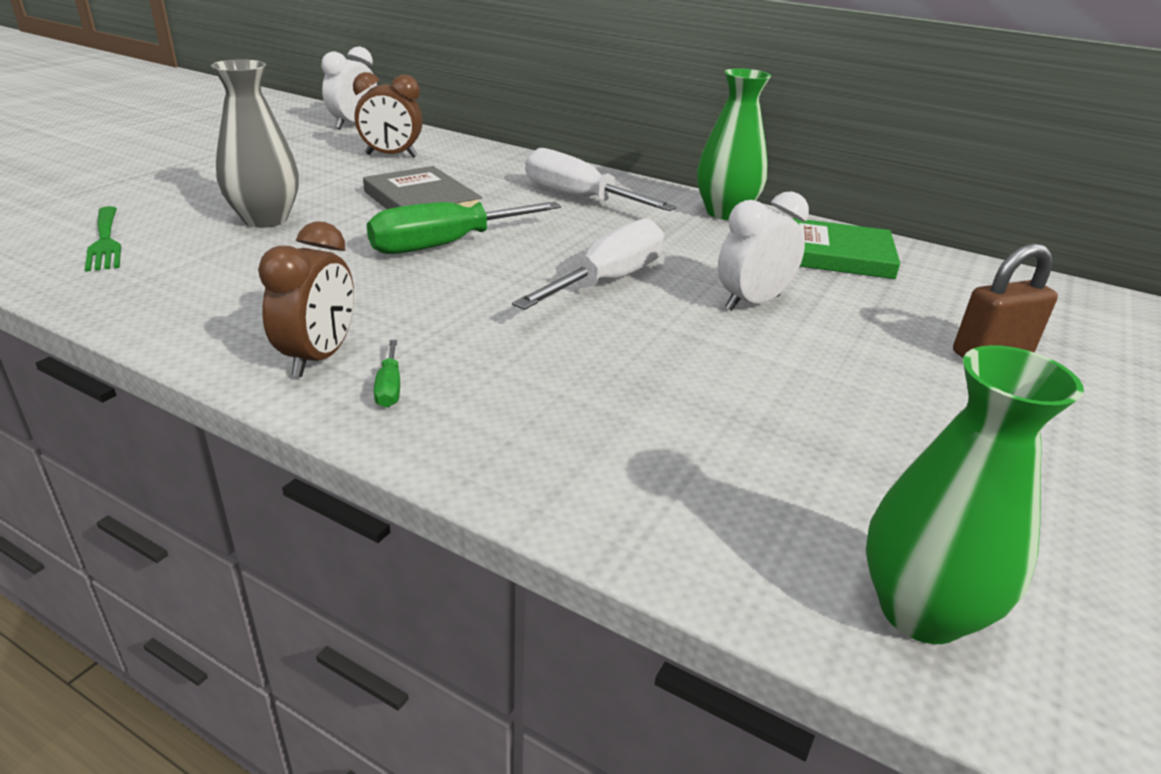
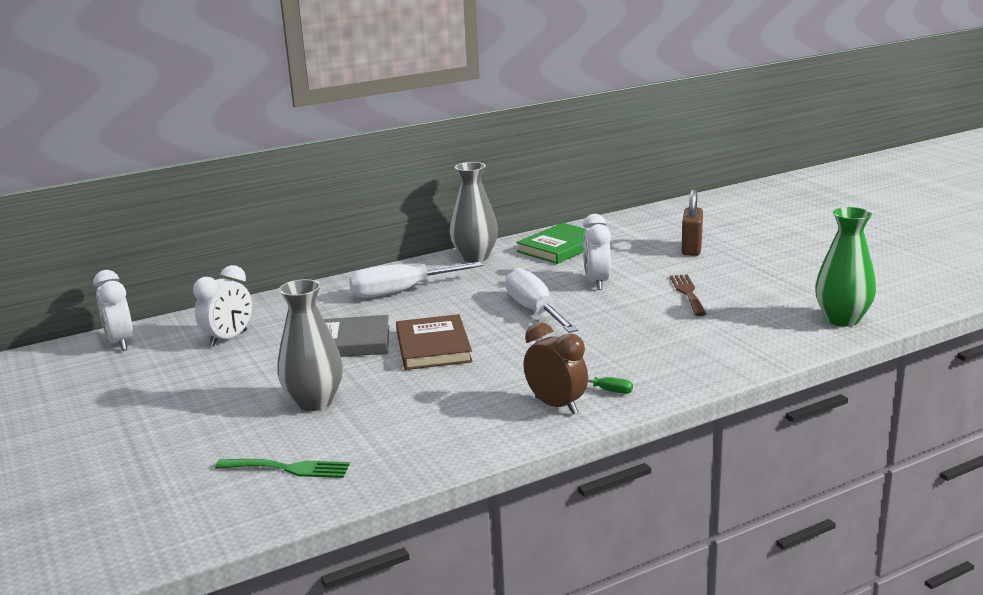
camera: 55 degrees left, 10 degrees down
(391, 156) = (228, 339): brown clock -> white clock
(445, 245) = (433, 347): green screwdriver -> brown book
(725, 213) = (475, 257): green vase -> grey vase
(811, 386) = (687, 293): none -> brown fork

